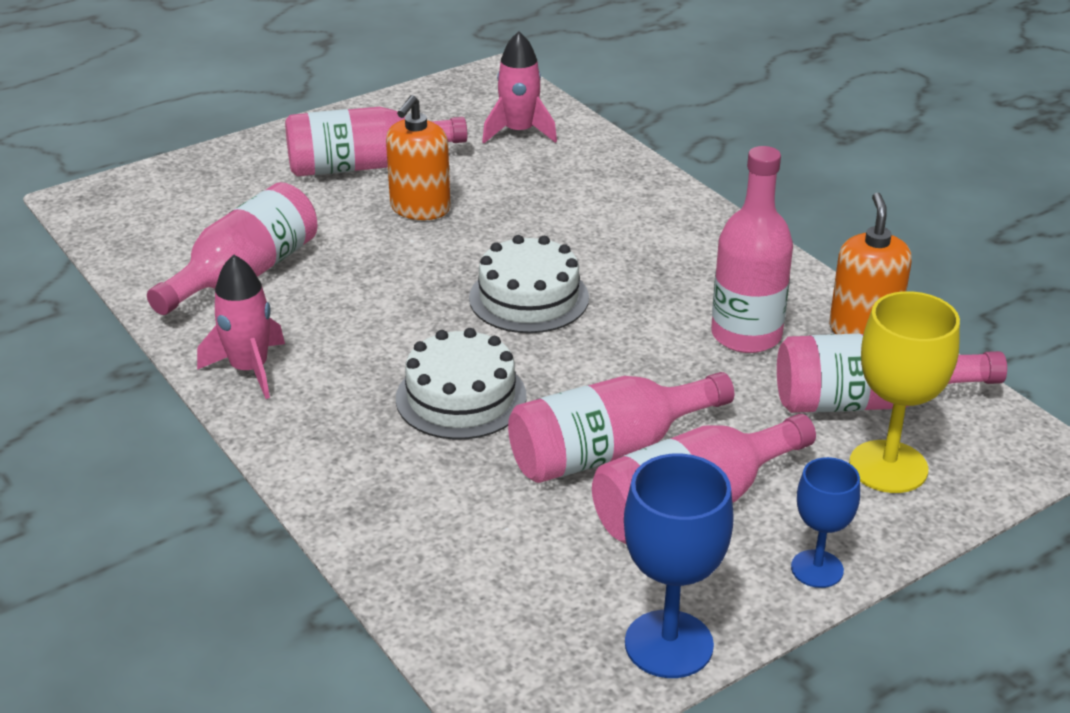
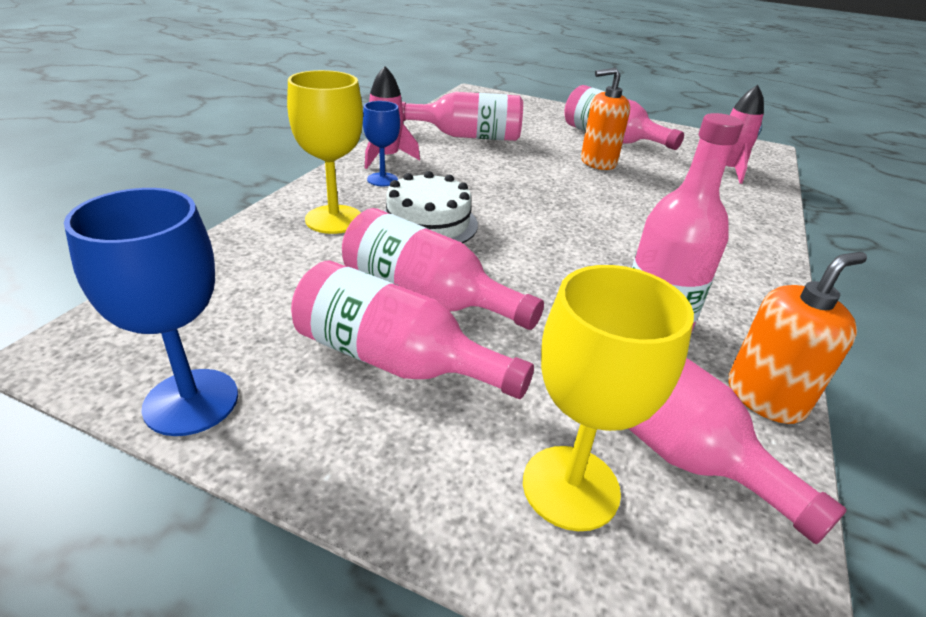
camera: 55 degrees right, 0 degrees up
(392, 466) = (334, 219): none -> yellow goblet
(529, 298) = (563, 218): white cake -> none
(817, 569) = (356, 477): blue goblet -> blue goblet (382, 179)

